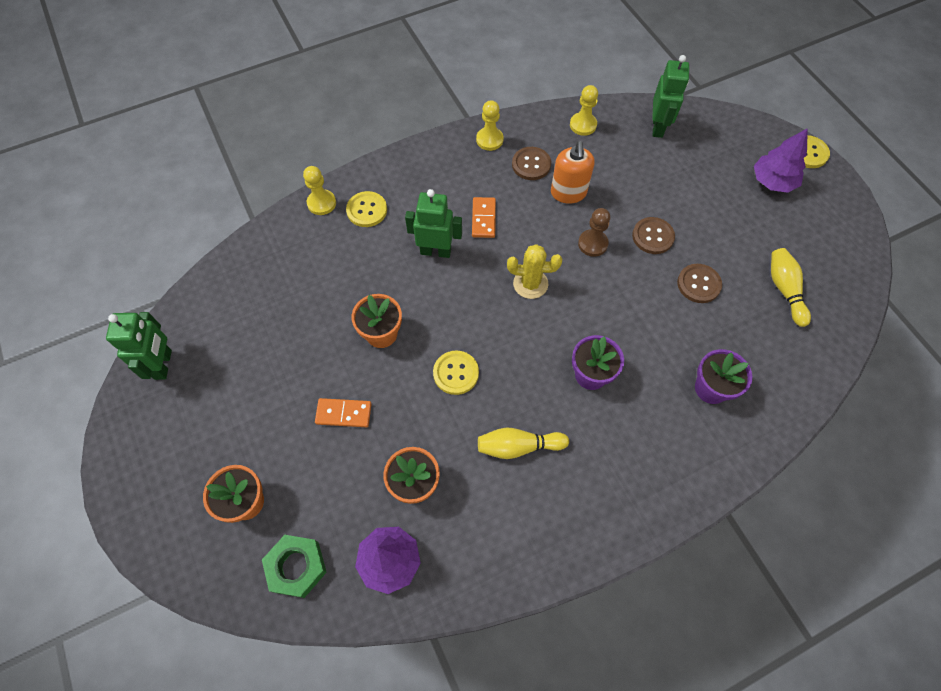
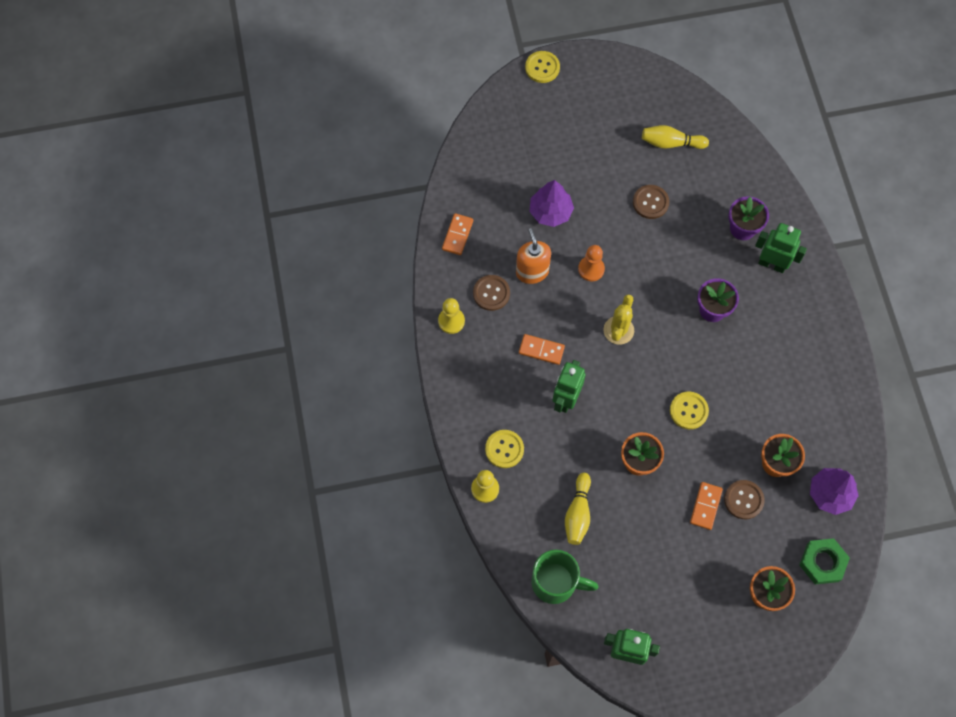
camera: 75 degrees left, 5 degrees up
(232, 283) = (555, 583): none -> green mug
(518, 446) = (760, 380): yellow bowling pin -> yellow bowling pin (578, 513)
(568, 193) = (532, 272): orange soap dispenser -> orange soap dispenser turned 120 degrees counterclockwise
(583, 125) = (457, 235): yellow pawn -> orange domino
(592, 244) = (591, 269): brown pawn -> orange pawn
(653, 236) = (596, 220): brown button -> brown button (743, 500)
(658, 127) = (479, 173): green robot -> green robot (772, 264)
(772, 181) = (564, 107): purple tree -> purple tree (550, 212)

